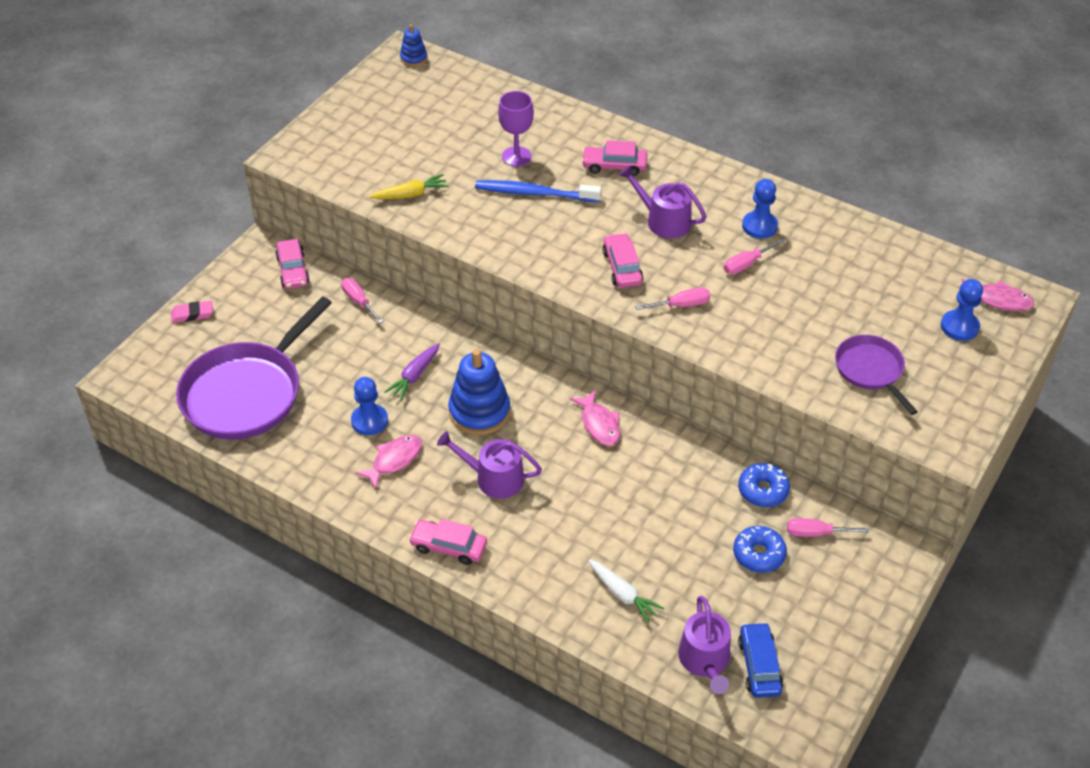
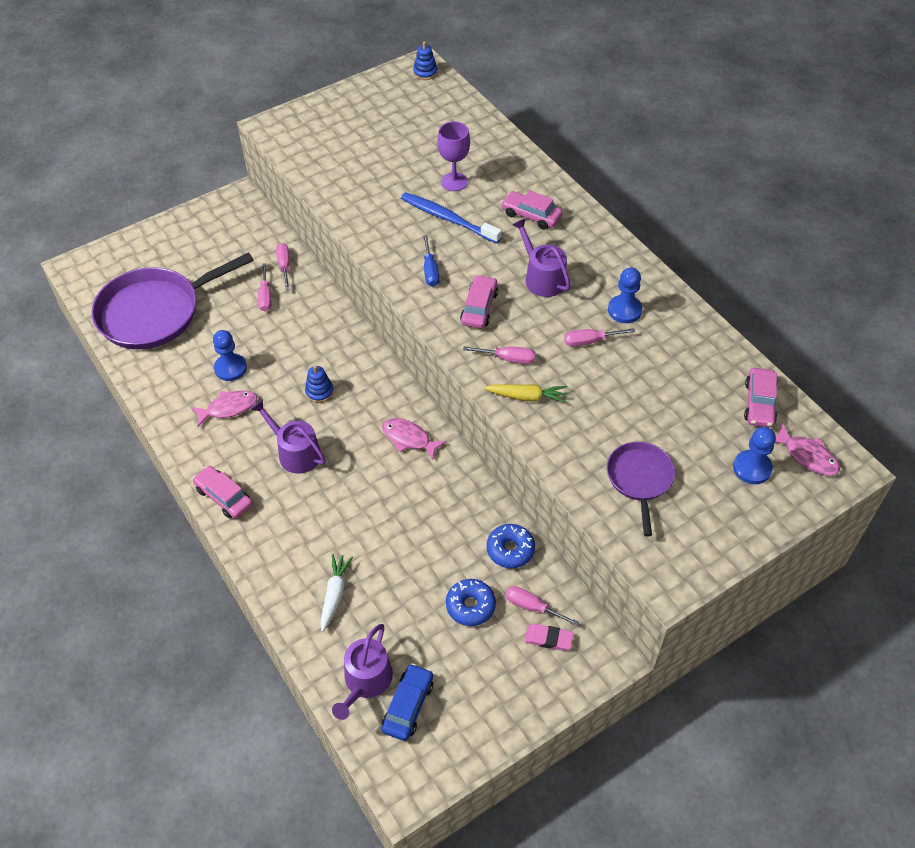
camera: 25 degrees right, 5 degrees up
(192, 314) = (156, 235): pink eraser -> pink eraser (548, 639)
(293, 270) = (251, 224): pink car -> pink car (759, 403)
(358, 338) = (265, 296): none -> pink screwdriver
(410, 194) = (347, 188): yellow carrot -> yellow carrot (527, 397)
(414, 376) = (288, 343): purple carrot -> none
(479, 412) = (319, 392): blue stacking toy -> blue stacking toy, size x0.51
(551, 248) = (430, 271): none -> blue screwdriver
(599, 424) = (409, 438): pink fish -> pink fish turned 120 degrees clockwise
(623, 594) = (335, 594): white carrot -> white carrot turned 150 degrees counterclockwise

